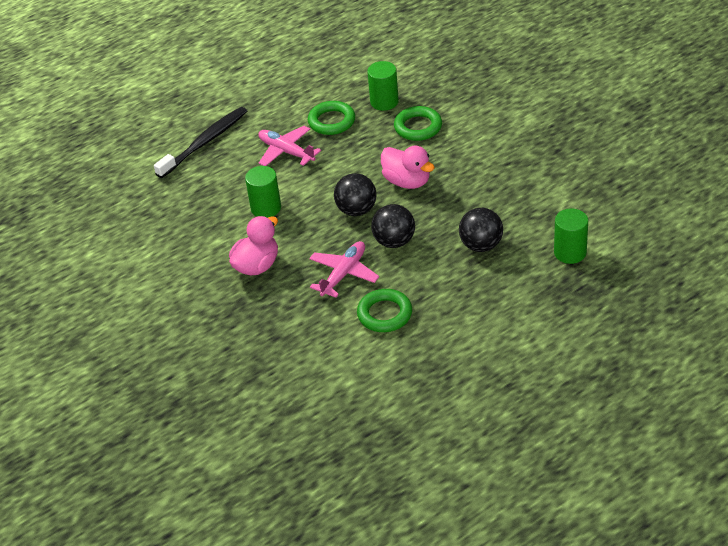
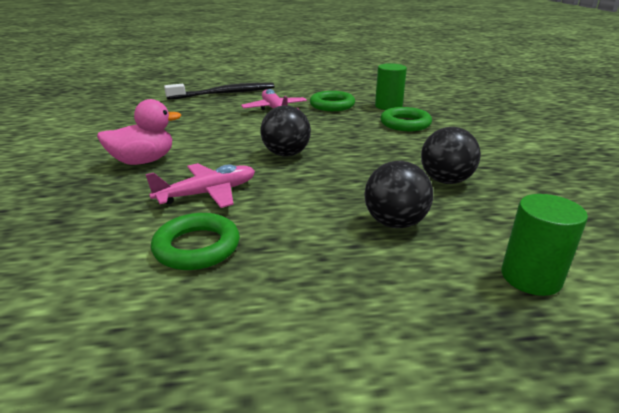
camera: 25 degrees right, 15 degrees down
(266, 208) = (211, 131): green cylinder -> none
(394, 241) = (294, 186): black ball -> black ball (445, 180)
(407, 181) = (359, 150): pink duck -> none

